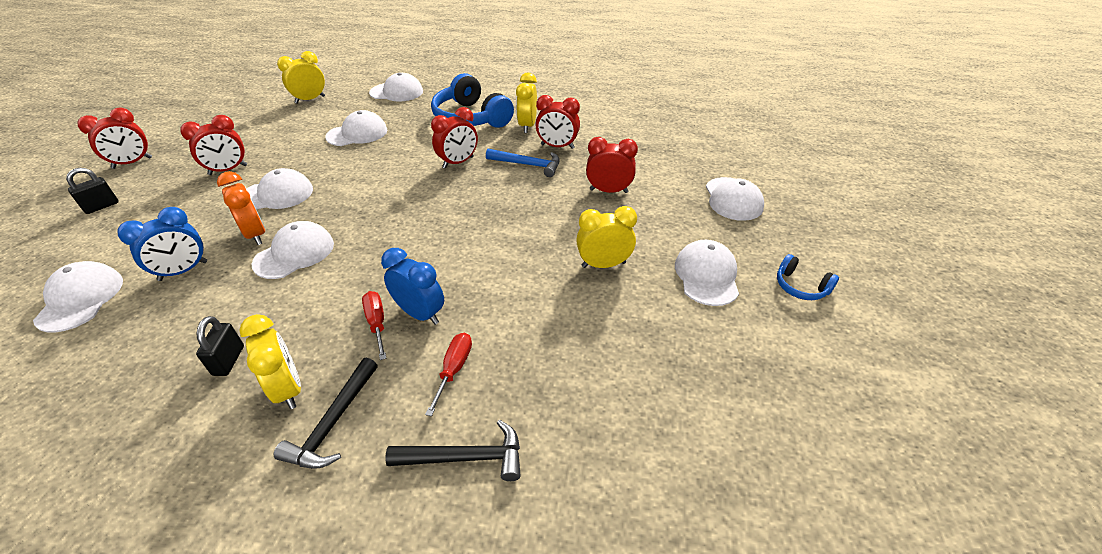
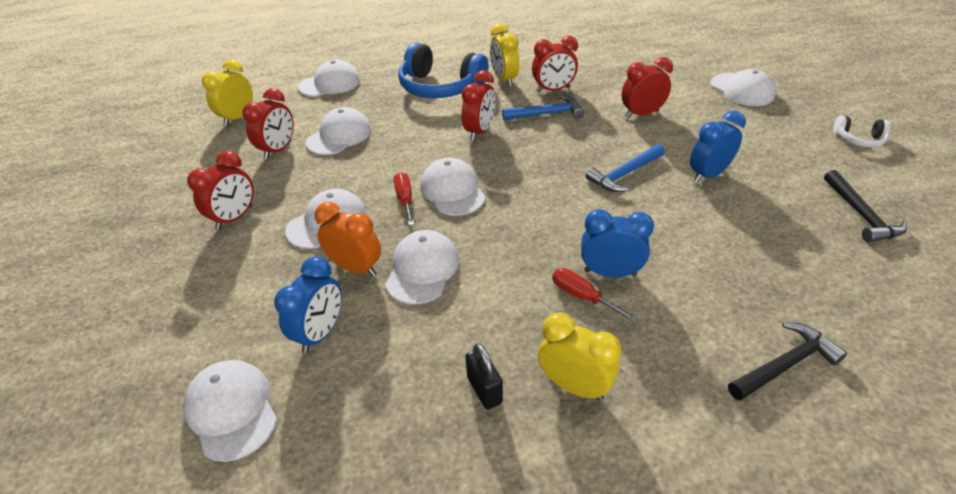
camera: 25 degrees left, 0 degrees up
(102, 206) = (119, 310): black padlock -> none
(132, 163) = (94, 251): red clock -> red clock (278, 150)
(333, 423) = (649, 393): black hammer -> black hammer (860, 215)
(454, 369) = (694, 304): red screwdriver -> red screwdriver (405, 199)
(530, 237) = (624, 174): none -> blue hammer
(603, 264) = (708, 175): yellow clock -> blue clock
(706, 275) = (790, 155): white cap -> white cap (452, 191)
(800, 287) = (859, 139): blue headphones -> white headphones

